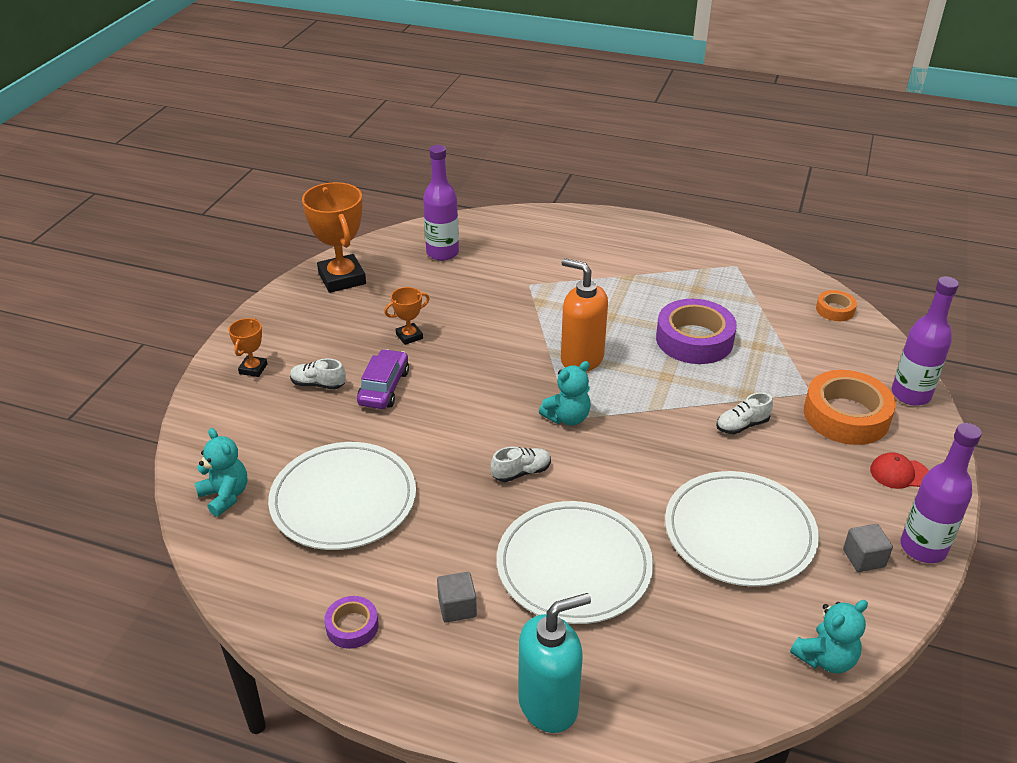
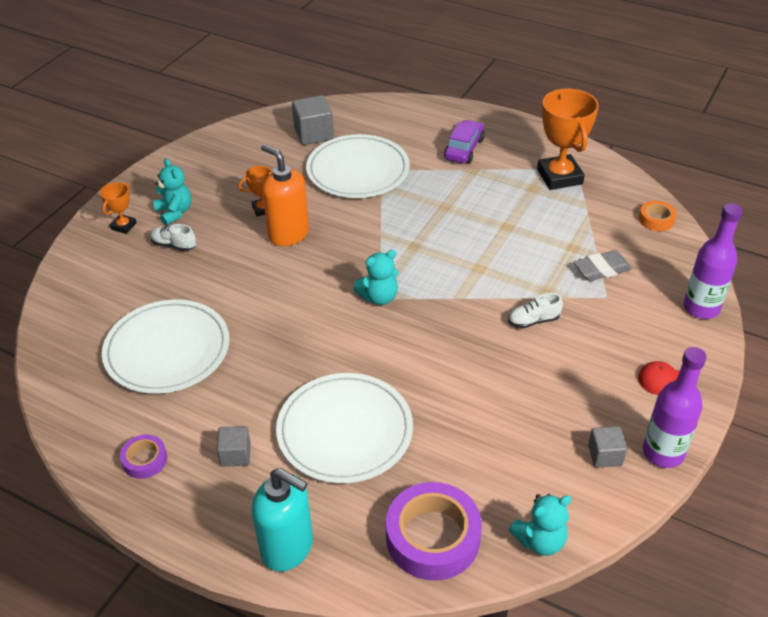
camera: 10 degrees right, 5 degrees up
(225, 496) = (72, 335): turquoise teddy bear -> turquoise teddy bear (175, 212)
(342, 278) = (220, 150): orange trophy -> orange trophy (559, 177)
(384, 387) = (228, 254): purple car -> purple car (464, 149)
(442, 253) = (314, 134): purple bottle -> grey cube
(521, 472) = (324, 342): white shoe -> none
(549, 704) = (288, 548): turquoise soap dispenser -> turquoise soap dispenser turned 45 degrees clockwise
(581, 359) = (407, 244): orange soap dispenser -> orange soap dispenser (288, 234)
(694, 339) = (515, 236): purple tape -> purple tape (433, 537)
(739, 532) = (499, 418): white plate -> white plate (358, 170)
(796, 365) = (601, 269): none -> grey eraser
(846, 415) = (633, 321): orange tape -> none

